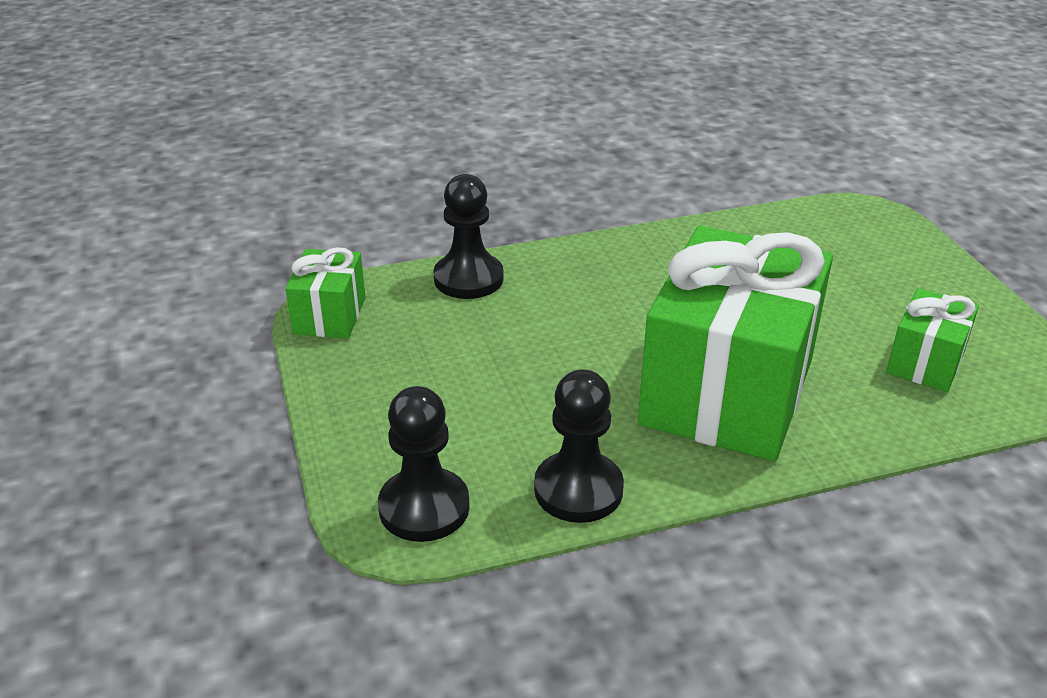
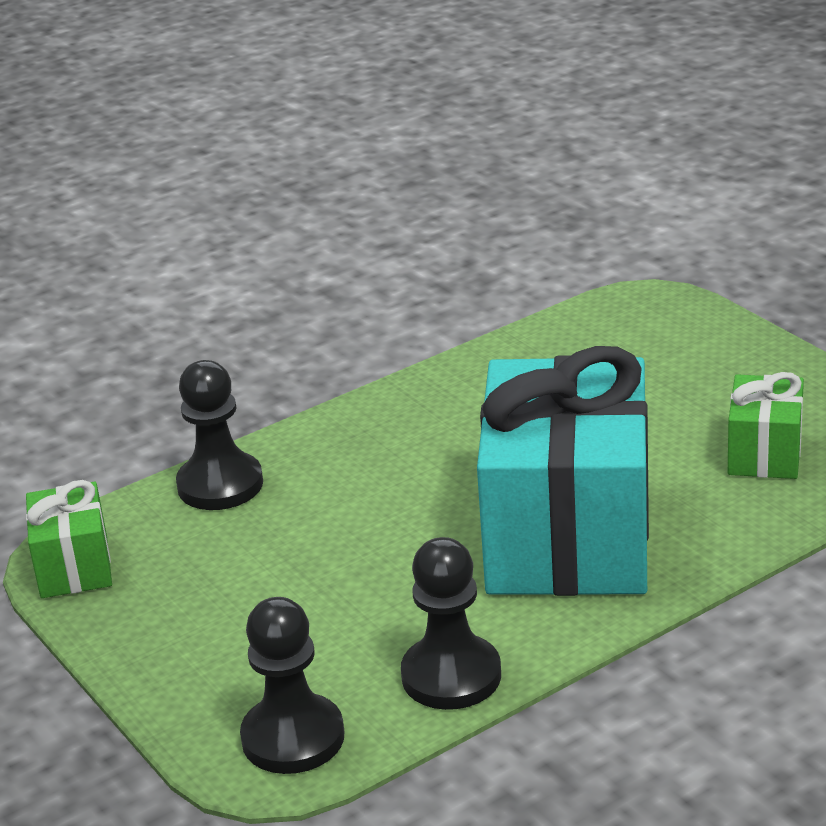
camera: 15 degrees left, 5 degrees down
(727, 391) = (568, 536): green gift -> turquoise gift

